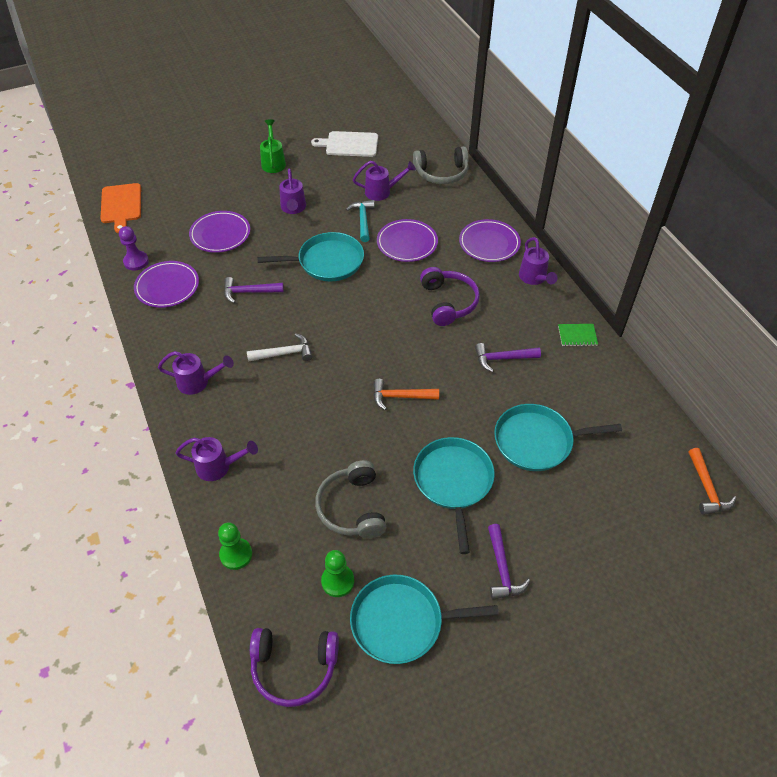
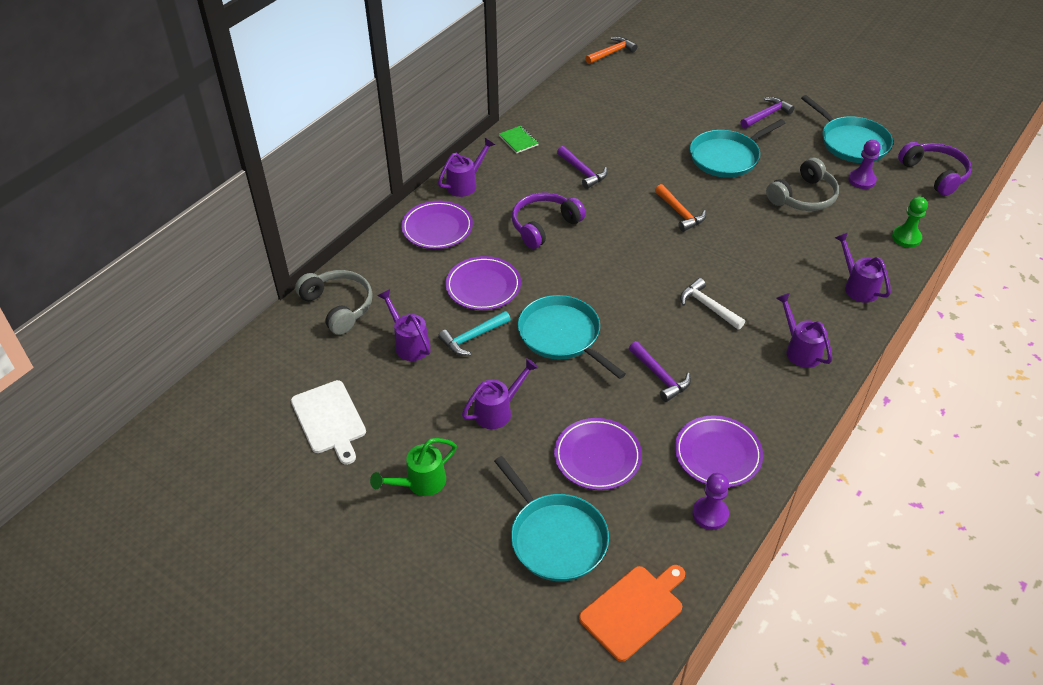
camera: 120 degrees left, 5 degrees down
(337, 581) = (862, 180): green pawn -> purple pawn
(537, 441) = (648, 130): turquoise pan -> turquoise pan (555, 537)

